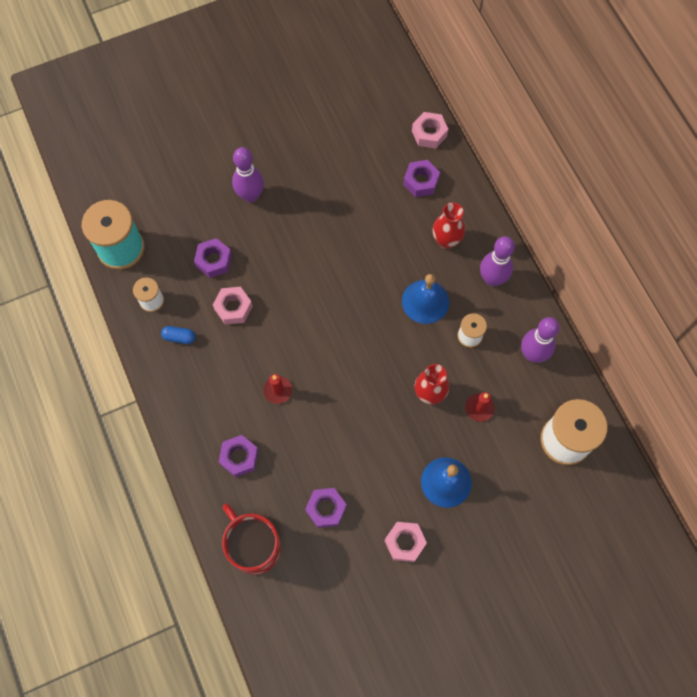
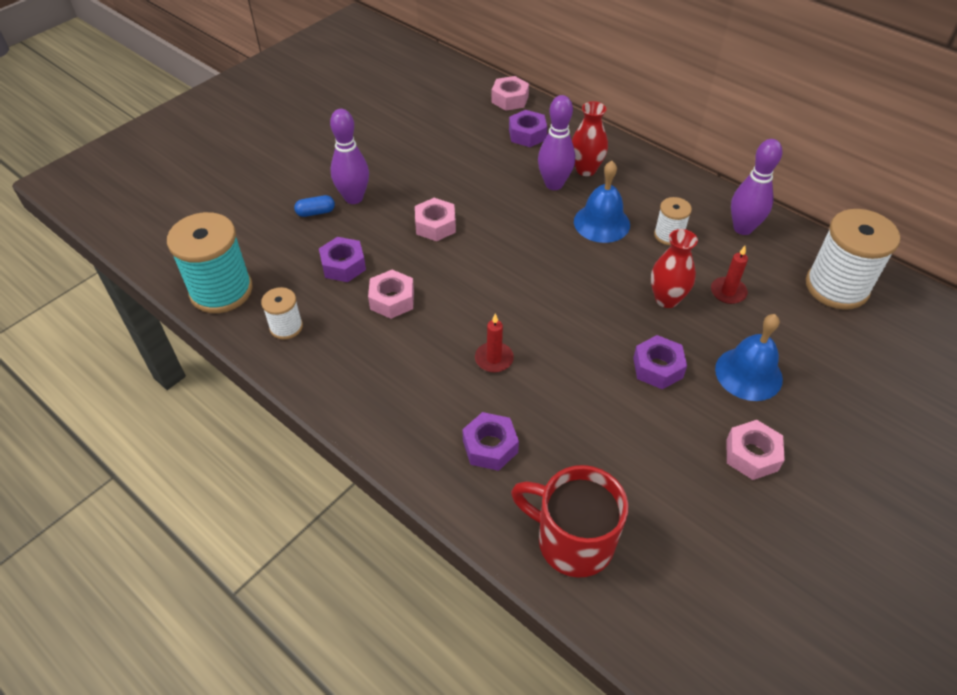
camera: 25 degrees left, 20 degrees down
(179, 337) = (341, 350): blue capsule -> blue capsule (316, 212)
(298, 250) = (435, 225): none -> pink nut
(326, 509) = (633, 458): purple nut -> purple nut (657, 368)
(492, 279) = (654, 184): purple bowling pin -> purple bowling pin (554, 184)

